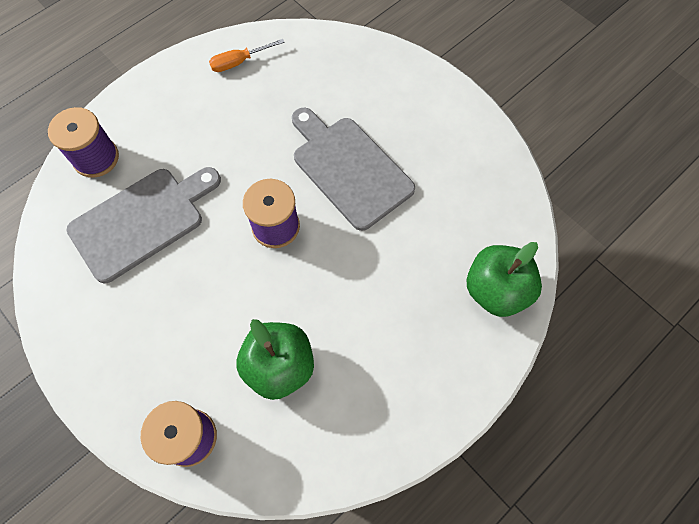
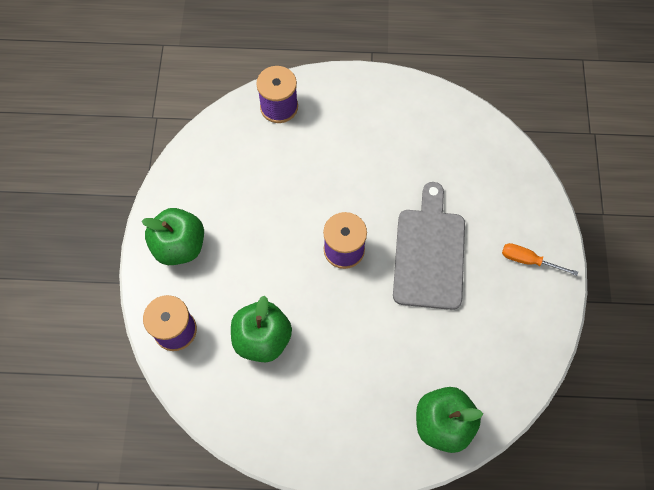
camera: 45 degrees right, 0 degrees up
(117, 358) = (180, 246): none -> green apple
(142, 221) = (268, 173): grey cutting board -> none
(239, 62) = (430, 114): orange screwdriver -> orange screwdriver (528, 260)

